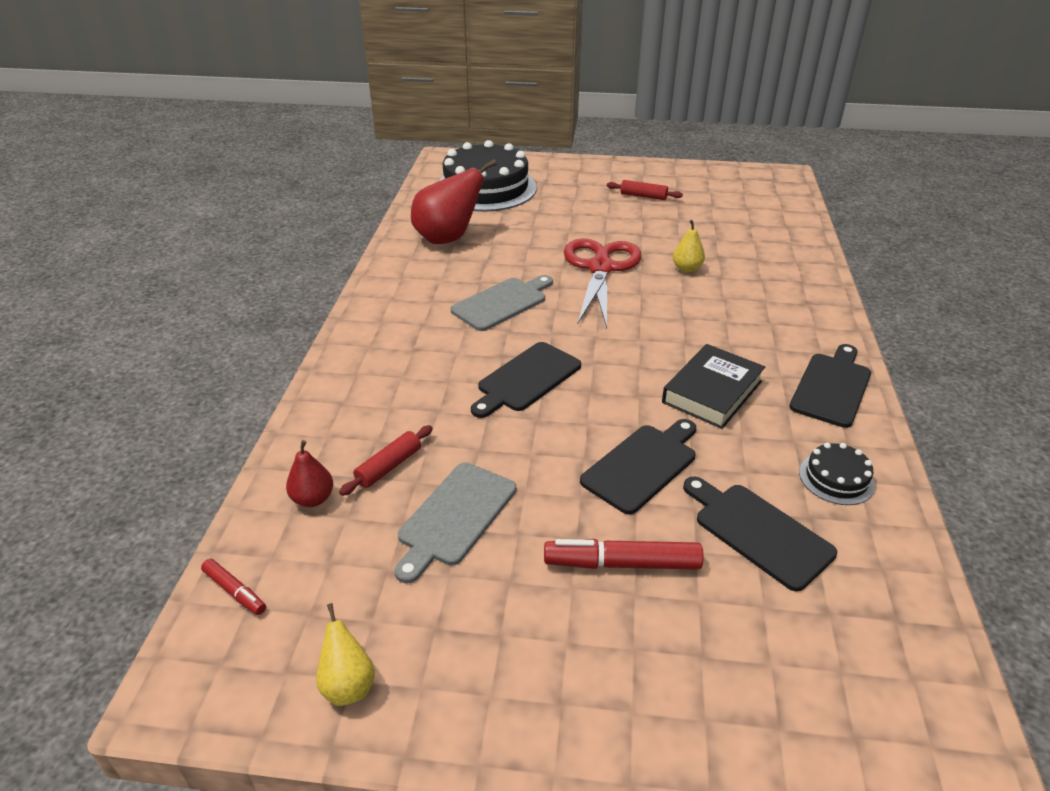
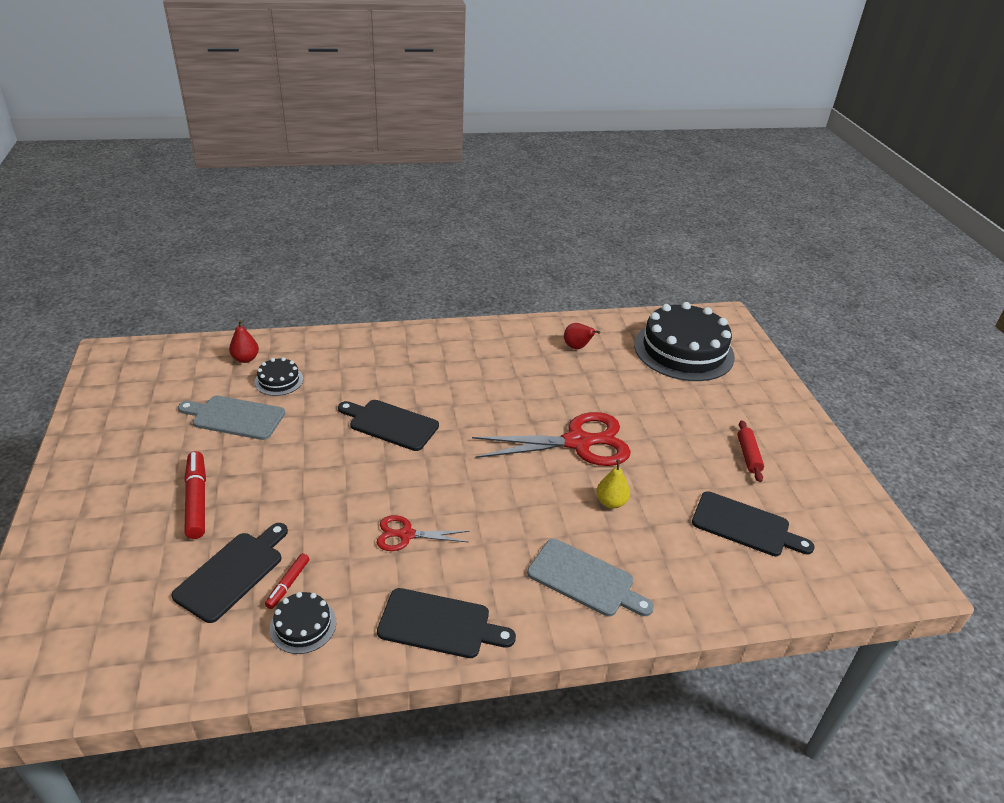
camera: 70 degrees right, 0 degrees up
(235, 591) = (172, 352): red marker -> red marker (288, 584)
(348, 685) = (106, 405): yellow pear -> none
(389, 466) = (279, 380): red rolling pin -> black cake
(448, 238) = (577, 347): red pear -> red pear, size x0.50
(502, 303) = (491, 394): grey cutting board -> grey cutting board (584, 579)
(642, 465) = (299, 500): black cutting board -> black cutting board (745, 526)
(712, 392) = (405, 535): black book -> red scissors

